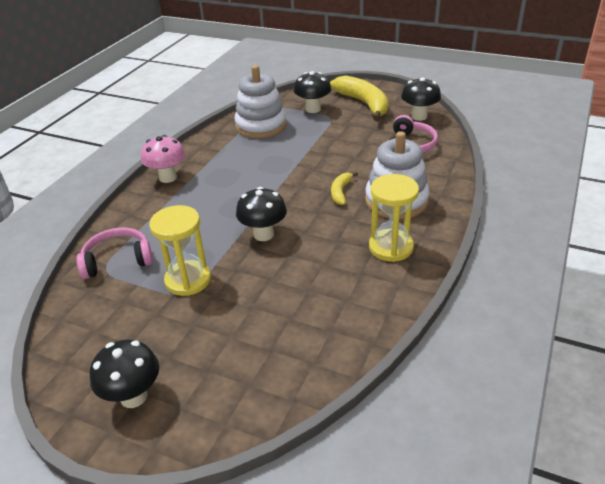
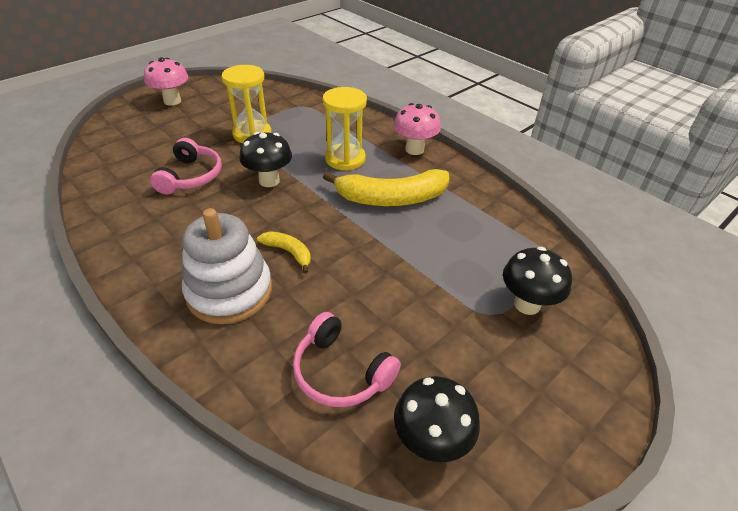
camera: 110 degrees right, 5 degrees up
(118, 260) = (308, 111): pink headphones -> pink headphones (191, 176)
(133, 396) = (172, 101): black mushroom -> pink mushroom
(261, 126) = (496, 236): white stacking toy -> none
(364, 103) = (522, 380): yellow banana -> yellow banana (391, 198)
(391, 247) = (164, 251): yellow hourglass -> yellow hourglass (345, 159)

